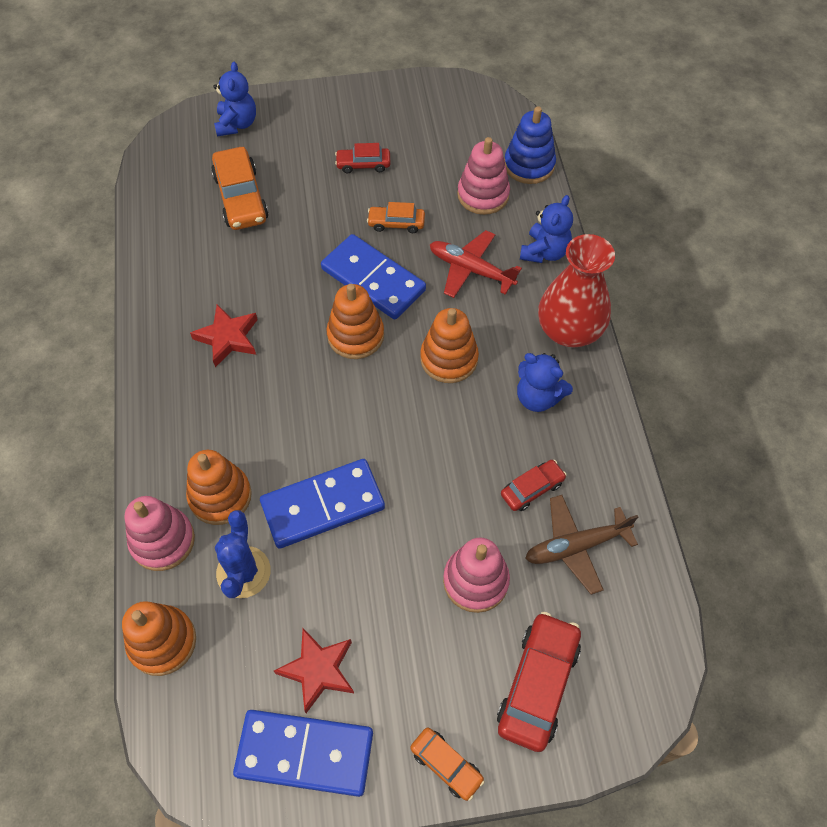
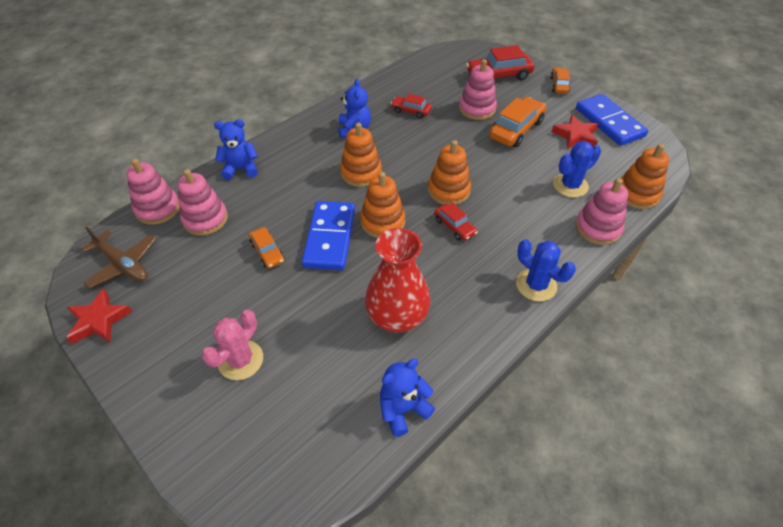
camera: 125 degrees left, 10 degrees down
(159, 414) = (536, 285): none -> blue cactus
(220, 496) = (547, 220): orange stacking toy -> orange stacking toy (448, 190)
(228, 338) = (447, 287): red star -> red star (99, 320)
(237, 124) = (217, 443): blue teddy bear -> blue teddy bear (403, 409)
(241, 198) = (311, 371): orange car -> orange car (516, 129)
(293, 160) = (241, 360): none -> pink cactus
(323, 505) = (502, 176): blue domino -> none
(363, 164) = (215, 306): red car -> red car (454, 226)
(471, 270) = (282, 194): red plane -> none
(529, 165) = (157, 209): blue stacking toy -> pink stacking toy
(569, 330) = (297, 136): red vase -> red vase (397, 316)
(576, 546) = (425, 88): brown plane -> brown plane (123, 264)

